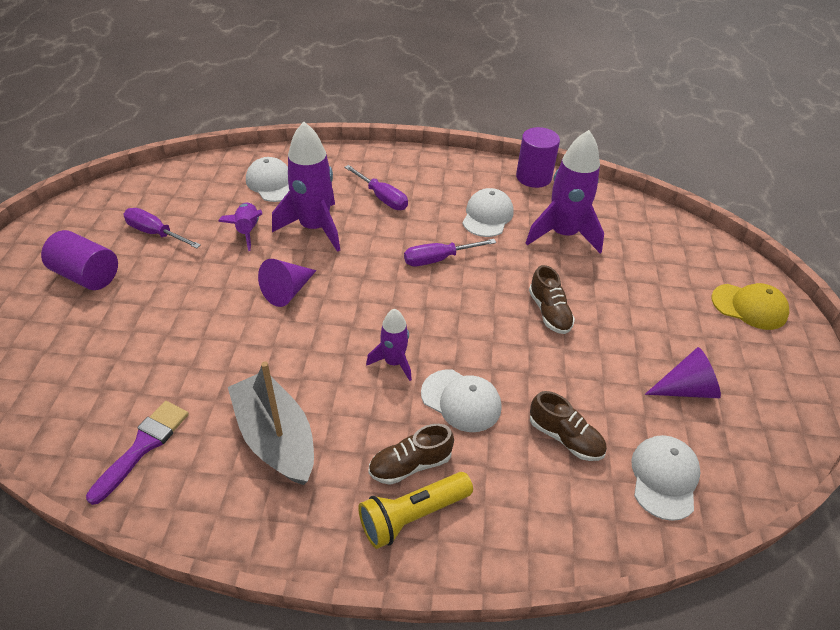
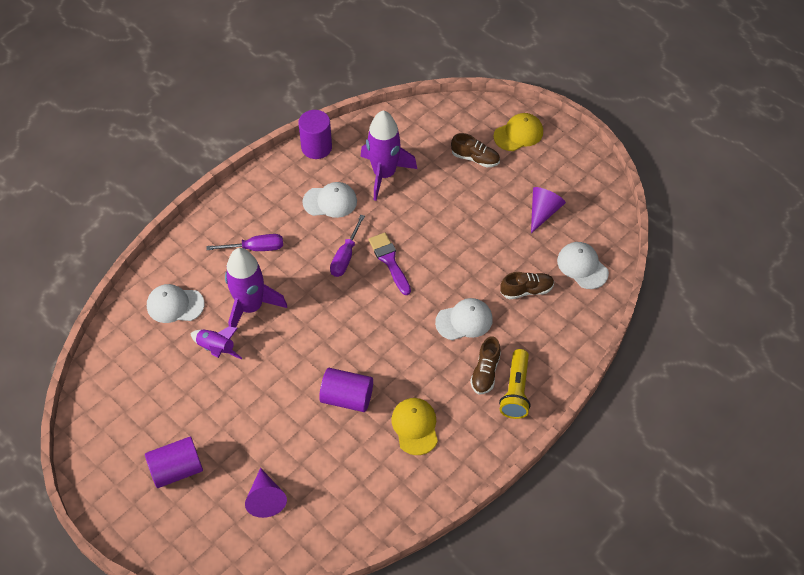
camera: 50 degrees left, 10 degrees up
(143, 446) = (366, 497): purple brush -> purple brush (389, 261)
(155, 233) = (166, 407): purple screwdriver -> none
(267, 354) = (347, 398): none -> purple cylinder
(276, 438) = (415, 426): grey boat -> yellow cap
(288, 291) = (300, 357): purple cone -> purple cone (266, 498)
(393, 362) = (409, 336): purple rocket -> none
(487, 216) = (330, 201): white cap -> white cap turned 120 degrees clockwise
(549, 312) = (439, 231): brown shoe -> brown shoe (475, 158)

